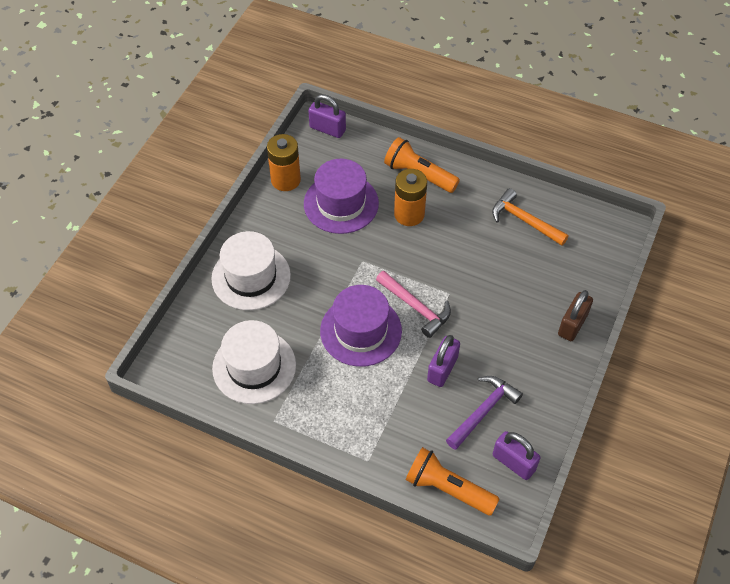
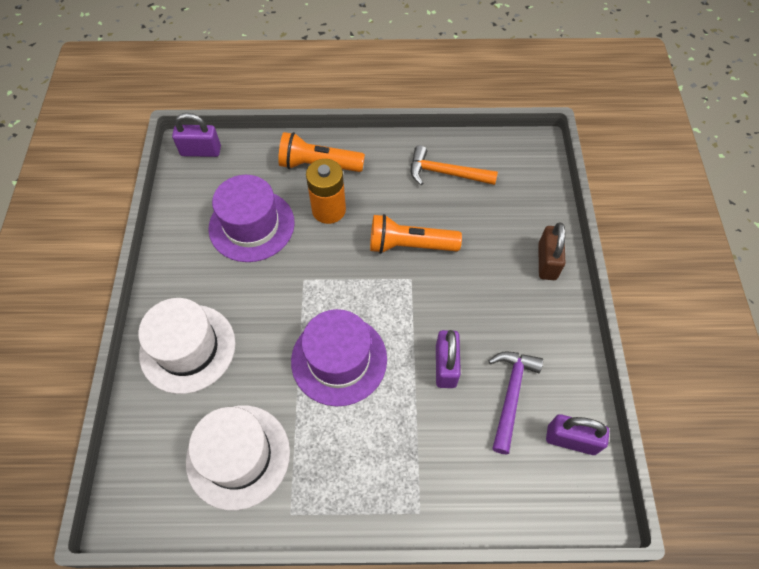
camera: 25 degrees left, 5 degrees up
(285, 180) = (179, 222): orange battery -> none
(416, 307) = (384, 308): pink hammer -> none
(447, 488) = (520, 504): orange flashlight -> orange flashlight (409, 245)

